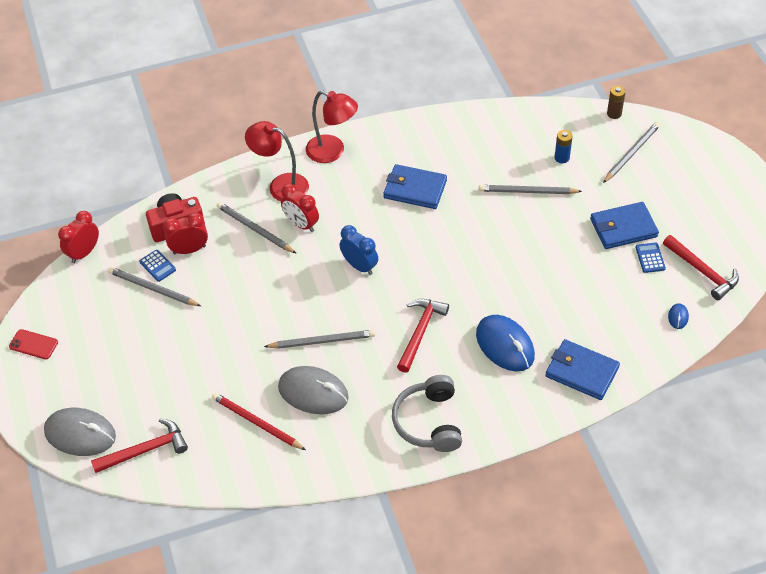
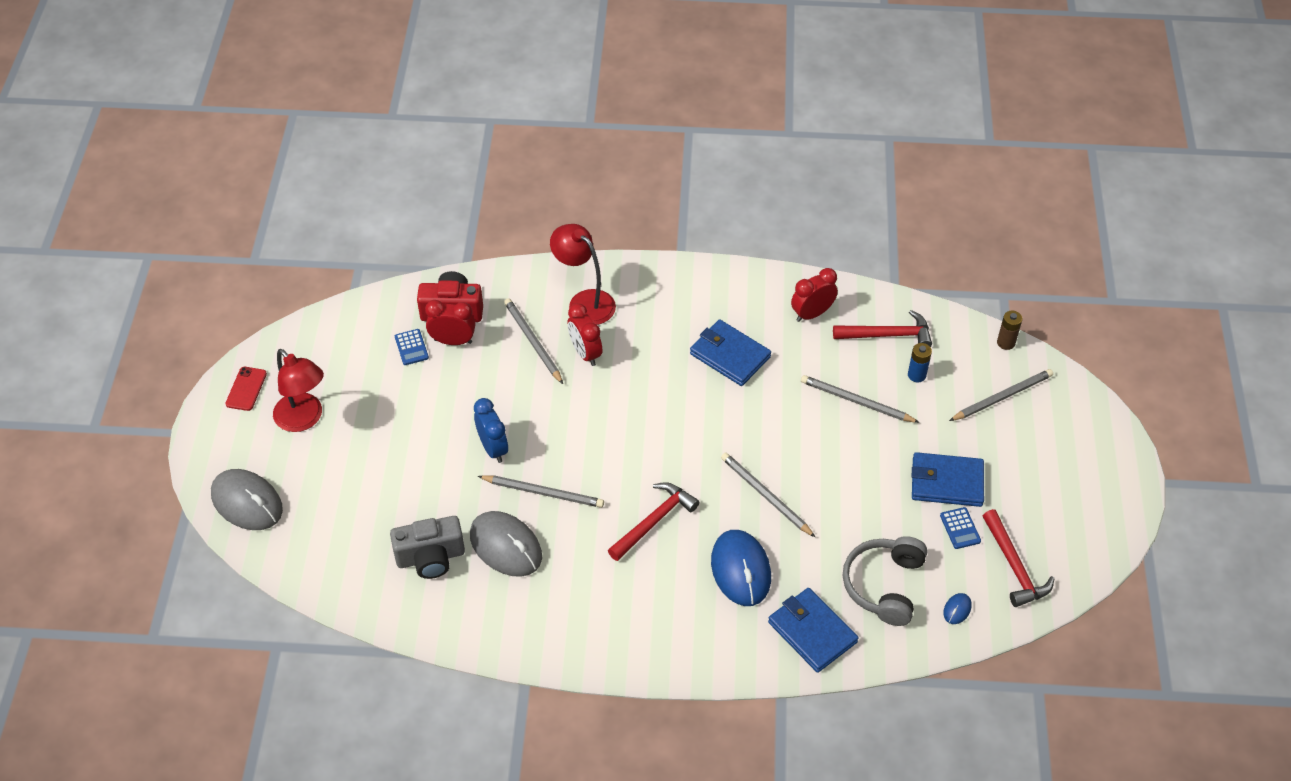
camera: 20 degrees right, 0 degrees up
(33, 344) = (246, 389): red phone -> red phone turned 60 degrees clockwise
(84, 253) = (343, 307): red clock -> red clock (812, 314)
(145, 450) = (303, 544): red hammer -> red hammer (888, 335)
(153, 289) = (394, 371): grey pencil -> grey pencil (765, 495)
(256, 423) = (430, 557): red pencil -> grey camera
(332, 152) = (660, 282): red lamp -> red lamp (304, 419)
(359, 266) = (625, 422): blue clock -> blue clock (493, 448)
(429, 422) = (613, 625): grey headphones -> grey headphones (884, 585)
(650, 258) = (960, 528): blue calculator -> blue calculator turned 150 degrees clockwise

